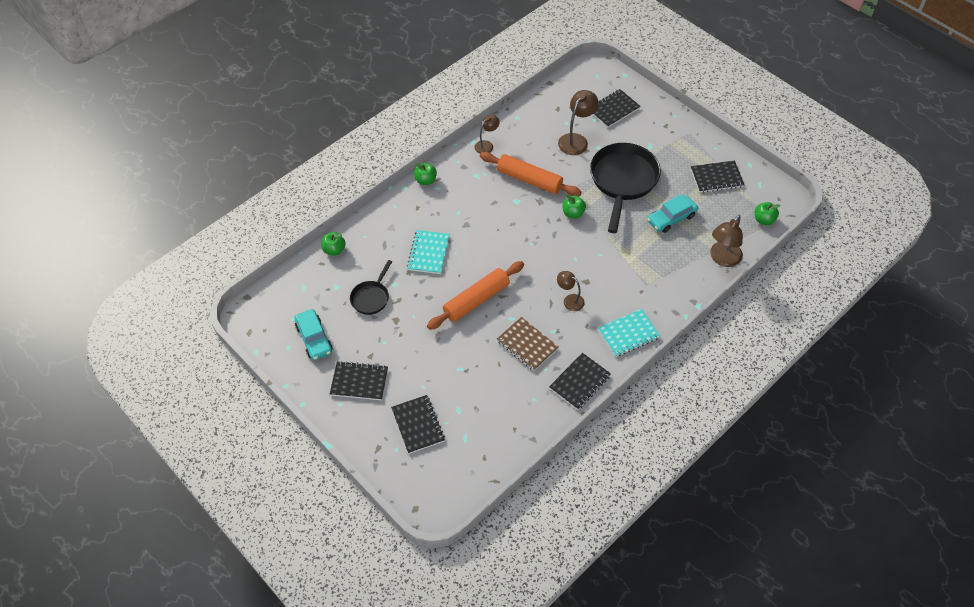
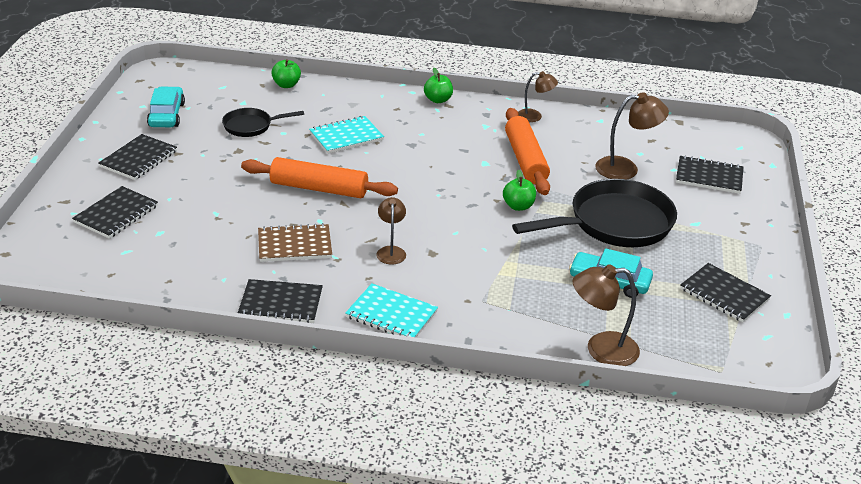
camera: 50 degrees right, 20 degrees down
(314, 338) = (166, 115): turquoise car -> turquoise car turned 150 degrees clockwise
(359, 382) = (138, 159): black notebook -> black notebook turned 60 degrees clockwise
(527, 345) = (294, 245): brown notebook -> brown notebook turned 75 degrees clockwise
(764, 220) = (714, 363): green apple -> none

